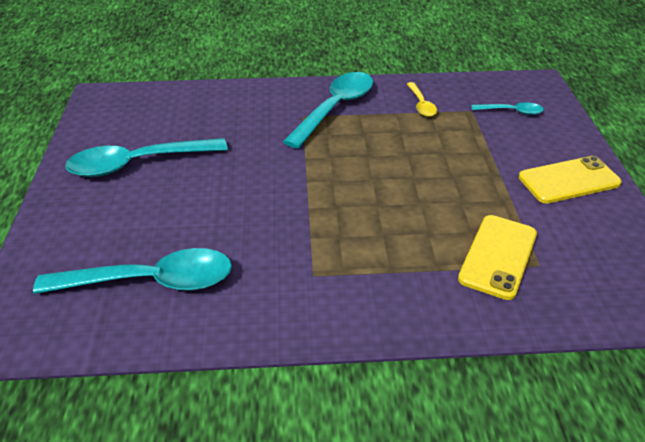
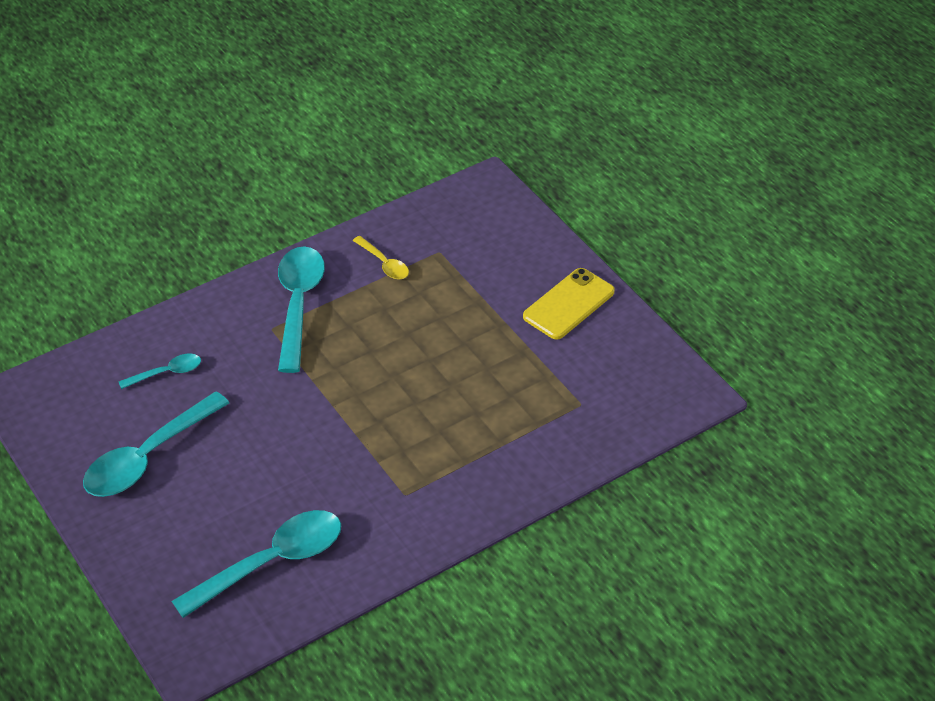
camera: 30 degrees left, 5 degrees up
(498, 256) = (545, 410): yellow phone -> none
(511, 111) = (479, 237): turquoise spoon -> turquoise spoon (166, 373)

